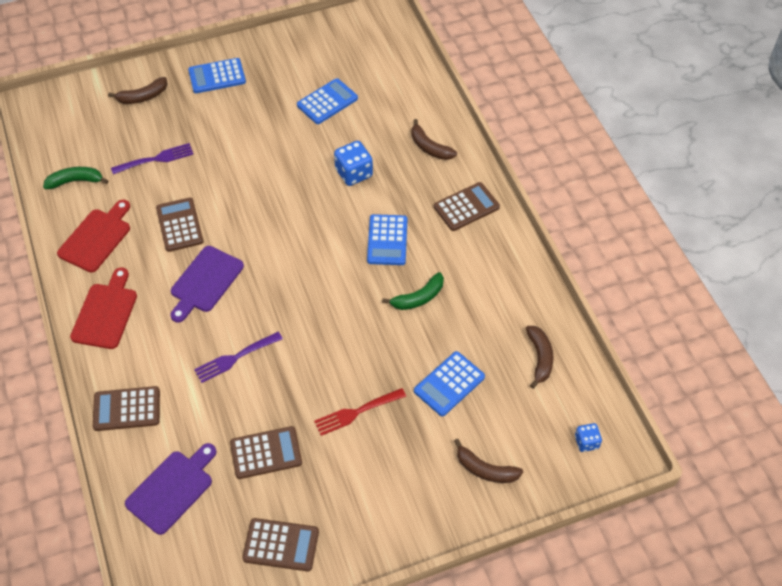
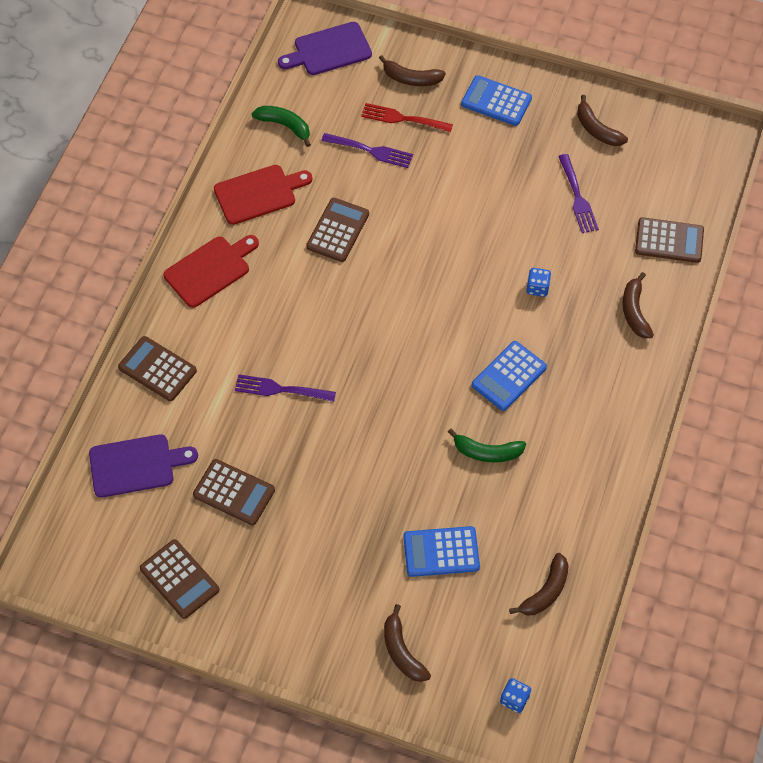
camera: 40 degrees right, 5 degrees up
(205, 282) = (314, 300): purple cutting board -> purple cutting board (329, 50)
(301, 54) = (597, 129): none -> brown banana
(327, 102) = (577, 197): blue calculator -> purple fork
(354, 173) = (537, 288): blue dice -> blue dice, size x0.60
(356, 412) = (338, 515): red fork -> red fork (402, 118)
(466, 207) = (614, 397): brown calculator -> brown calculator (669, 241)

